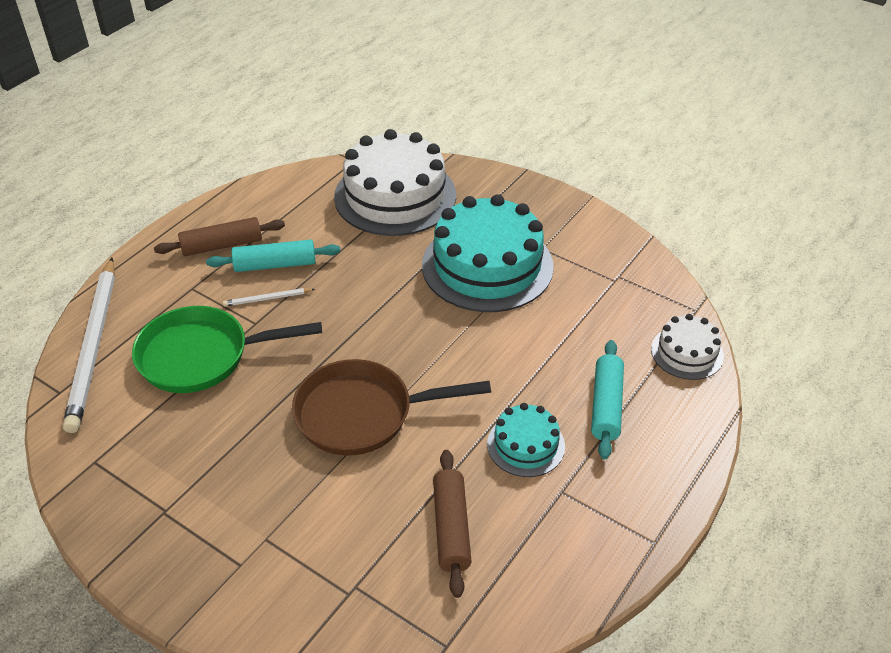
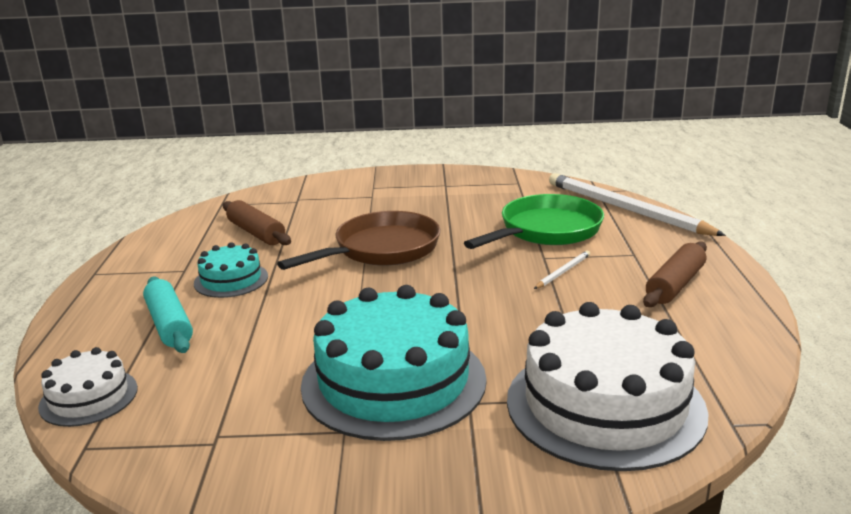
camera: 145 degrees right, 20 degrees down
(275, 265) = (603, 292): turquoise rolling pin -> none

